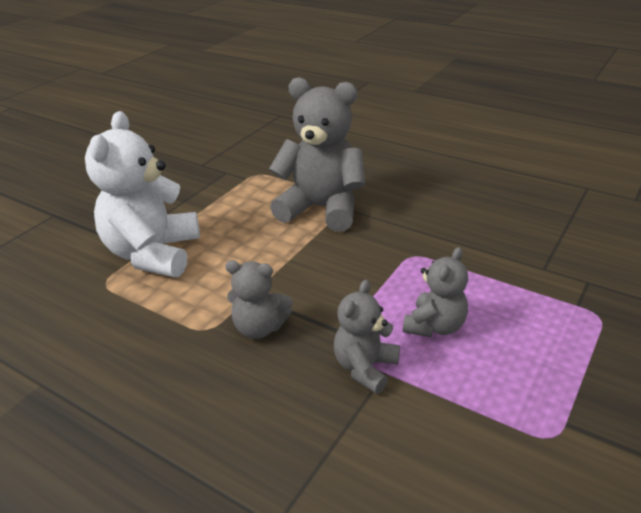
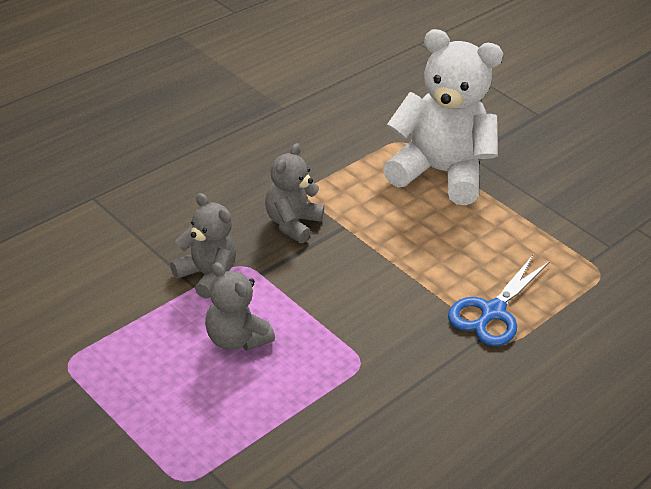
camera: 100 degrees right, 5 degrees up
(322, 208) = (492, 312): grey teddy bear -> blue scissors

